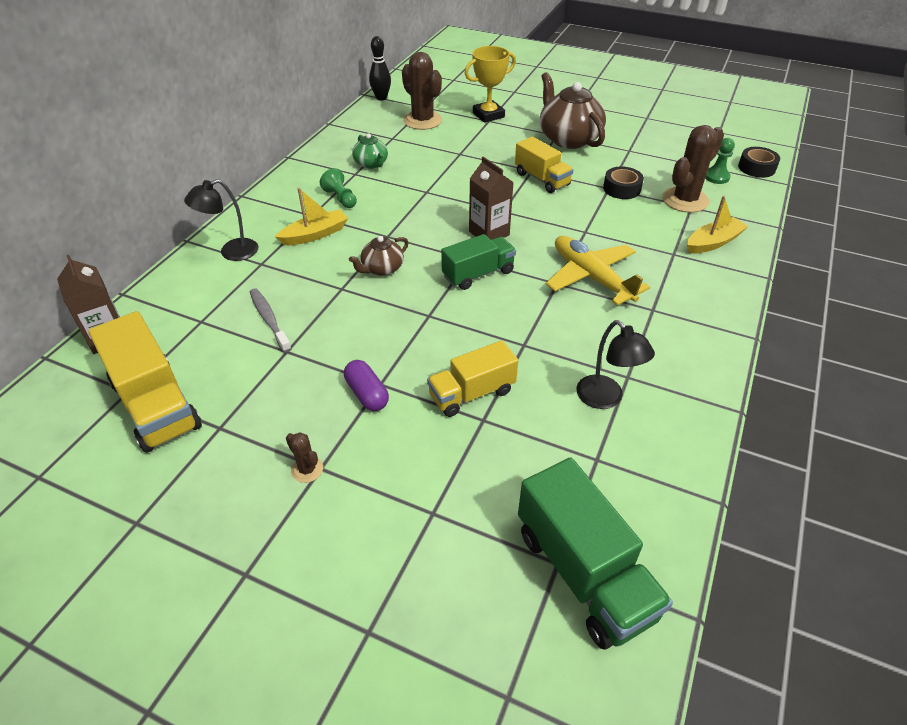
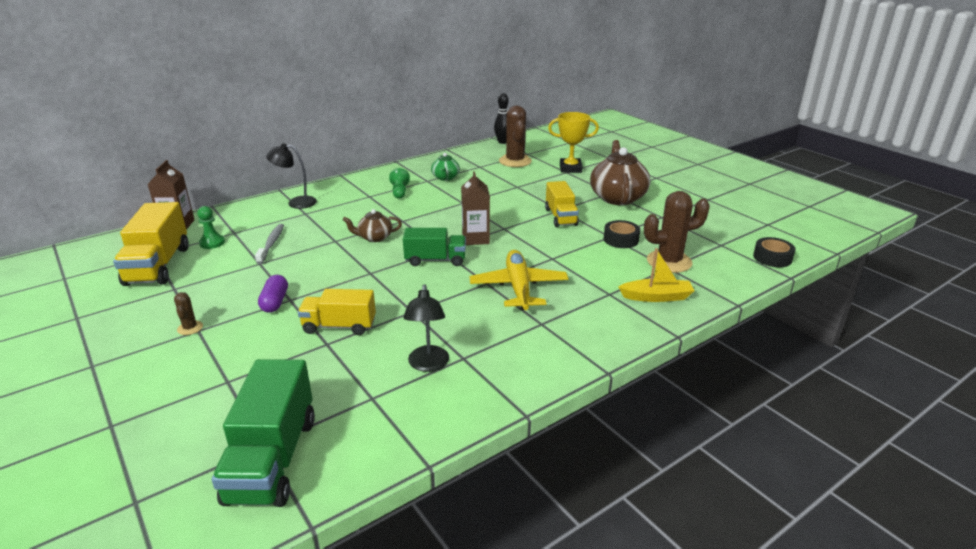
camera: 30 degrees right, 15 degrees down
(315, 234) = (357, 207): yellow boat -> none
(716, 177) = (721, 254): green pawn -> green pawn (212, 243)

